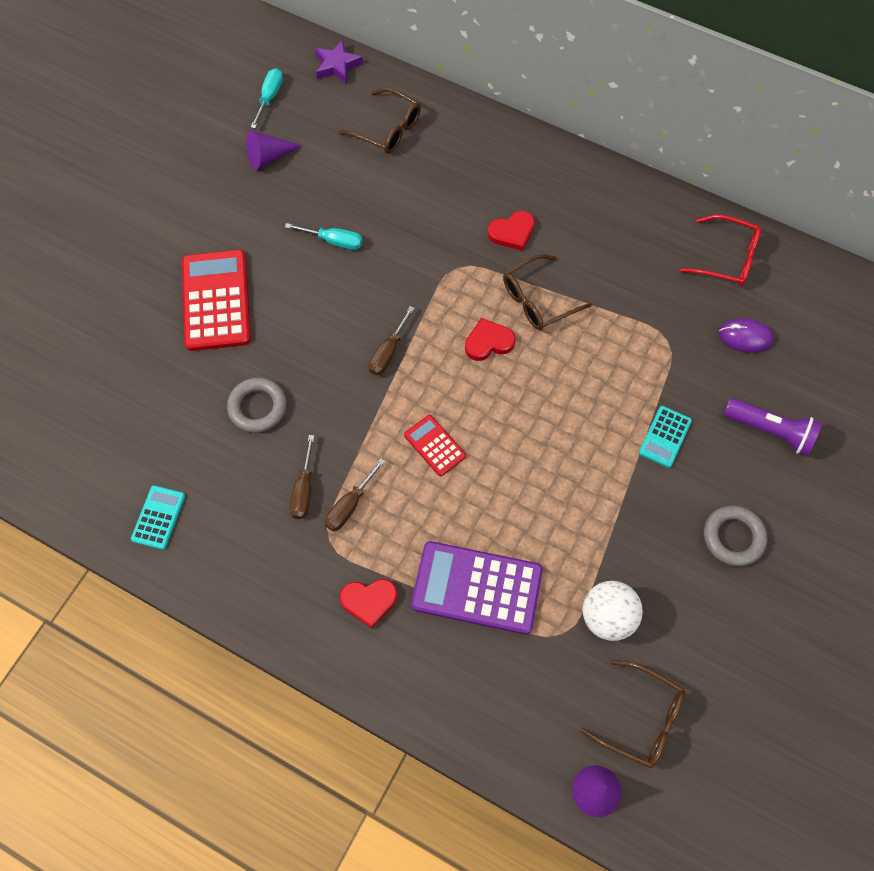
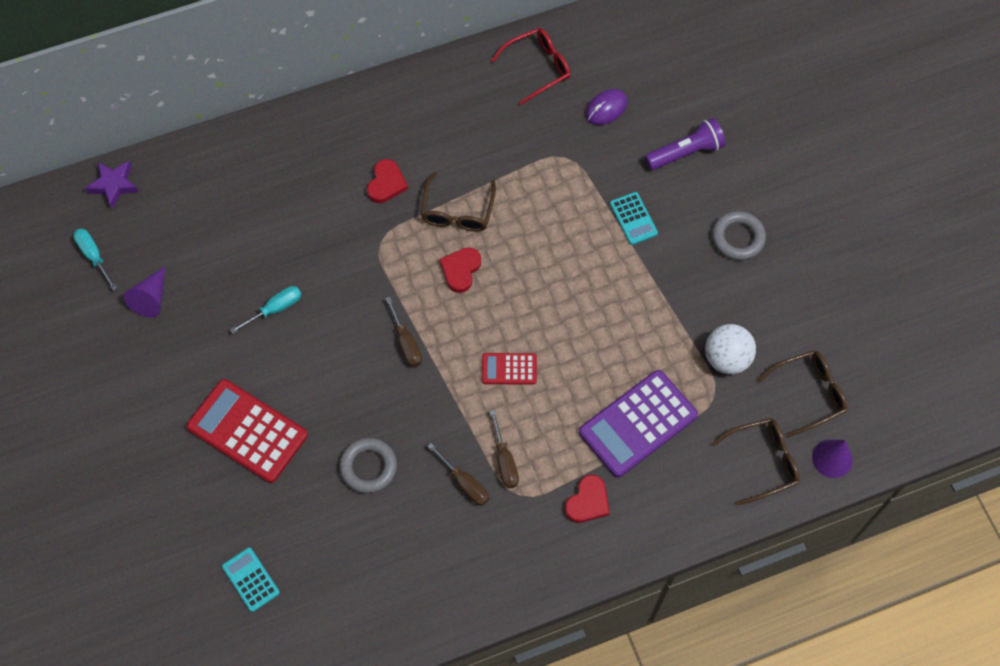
camera: 50 degrees left, 0 degrees up
(158, 517) = (396, 602): turquoise calculator -> turquoise calculator (251, 579)
(388, 129) = (212, 195): brown glasses -> brown glasses (763, 462)

